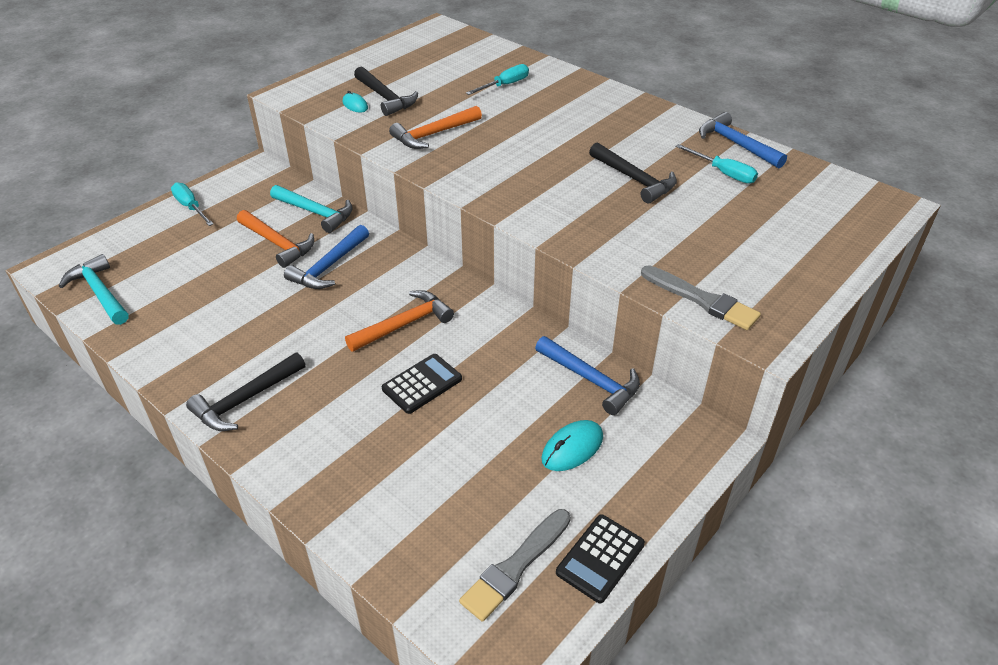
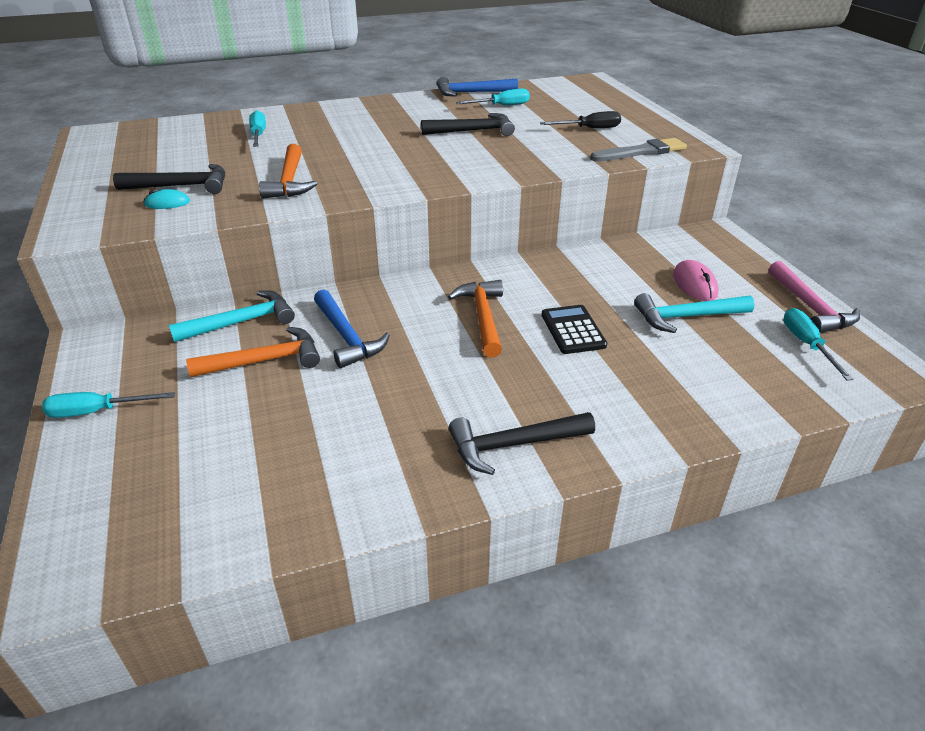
camera: 60 degrees left, 5 degrees down
(100, 292) = (183, 538): turquoise hammer -> turquoise hammer (686, 317)
(245, 400) = (513, 445): black hammer -> black hammer turned 90 degrees clockwise
(515, 567) = (807, 344): grey brush -> turquoise screwdriver
(572, 448) = (694, 284): turquoise mouse -> pink mouse
(591, 380) = (626, 255): blue hammer -> none
(600, 558) = (810, 307): black calculator -> pink hammer
(728, 247) = (589, 129): none -> black screwdriver

